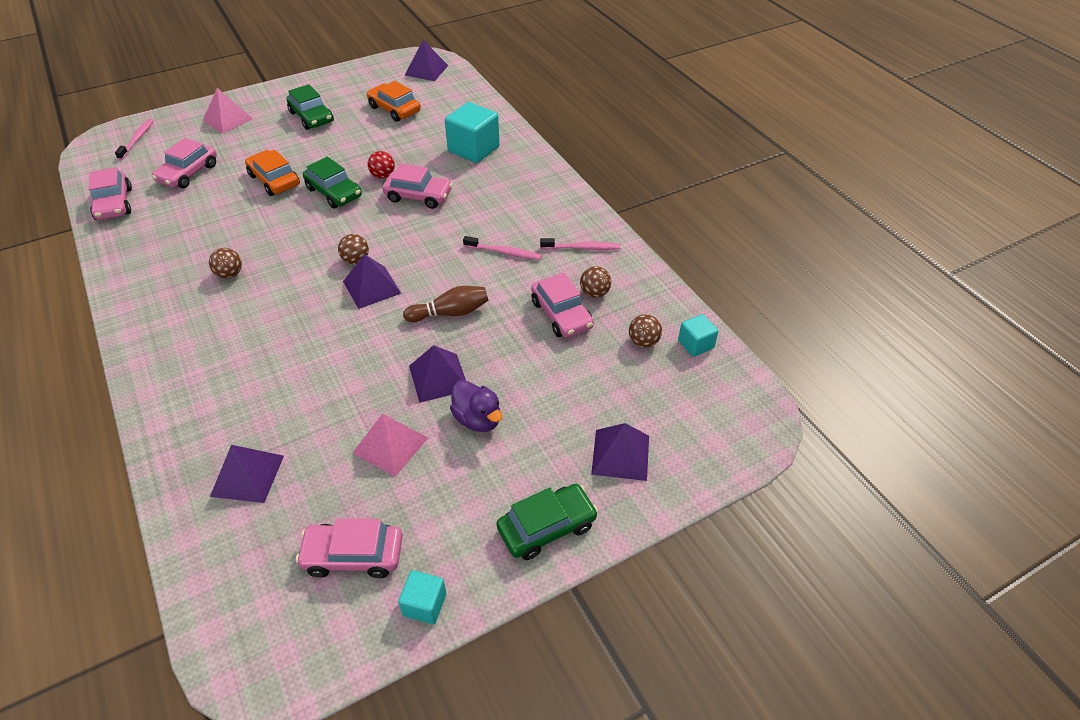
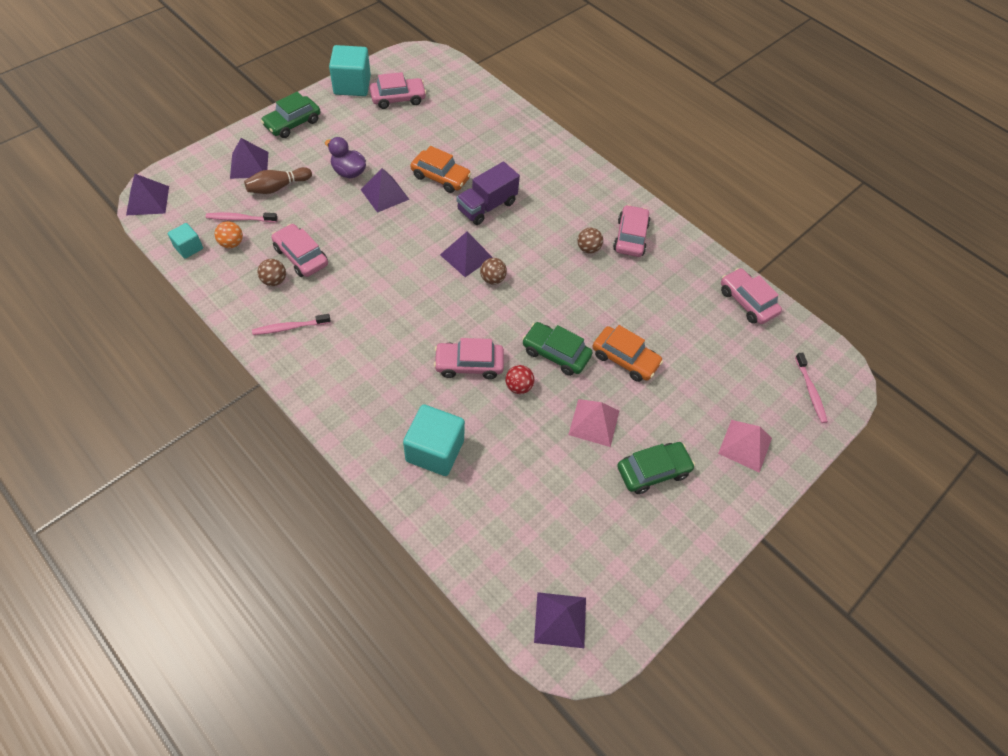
camera: 160 degrees right, 10 degrees up
(188, 173) = (715, 352): pink car -> pink car (630, 237)
(247, 475) = (479, 124): purple pyramid -> purple pyramid (148, 200)
(311, 117) = (653, 471): green car -> green car turned 120 degrees clockwise
(314, 340) = (487, 206): none -> purple truck
(390, 445) = (401, 150): pink pyramid -> pink pyramid (594, 422)
(394, 109) = (561, 510): orange car -> orange car (440, 177)
(424, 604) = (352, 85): turquoise cube -> turquoise cube, size x1.85
(450, 313) = (393, 244): brown bowling pin -> brown bowling pin (278, 187)
(504, 252) = (363, 310): pink toothbrush -> pink toothbrush (240, 219)
(643, 342) = (232, 243): brown ball -> orange ball

